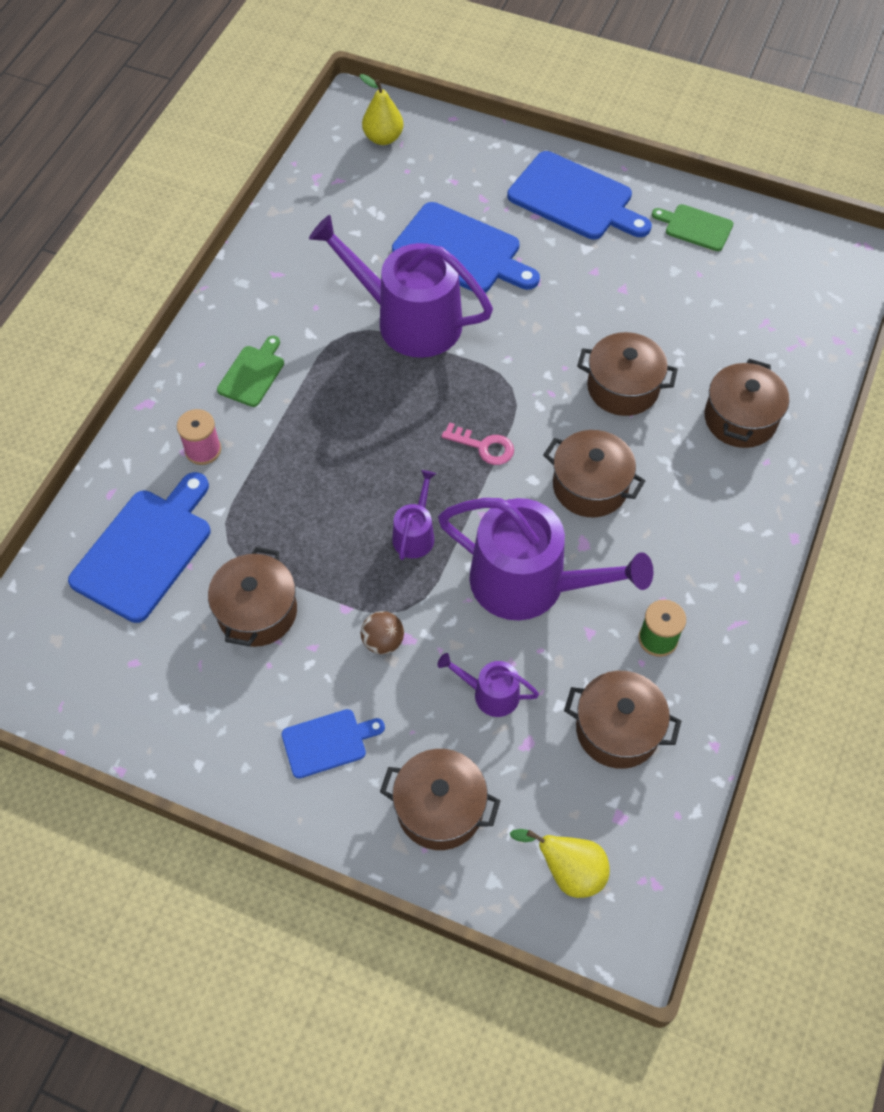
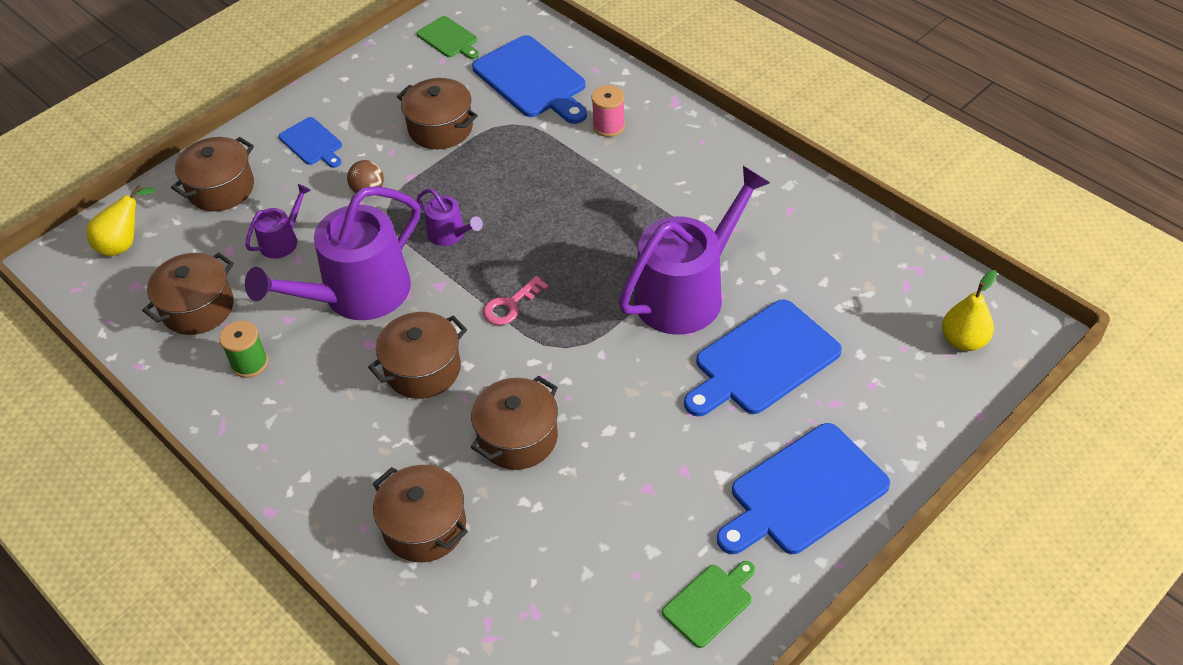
camera: 115 degrees right, 10 degrees down
(252, 374) = (674, 170): green cutting board -> green cutting board (449, 38)
(328, 742) = (312, 143): blue cutting board -> blue cutting board turned 45 degrees counterclockwise

